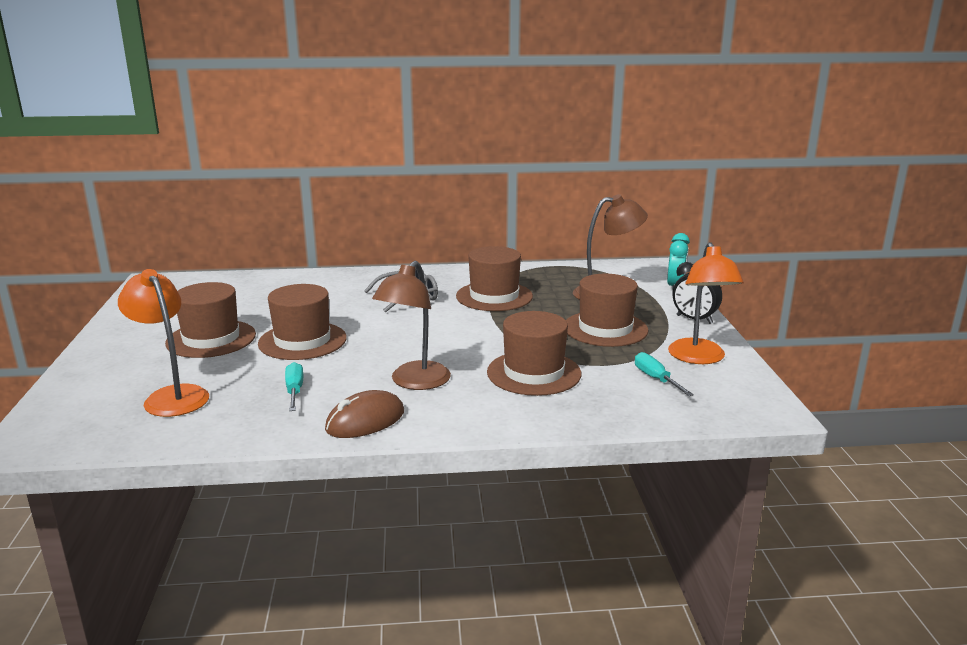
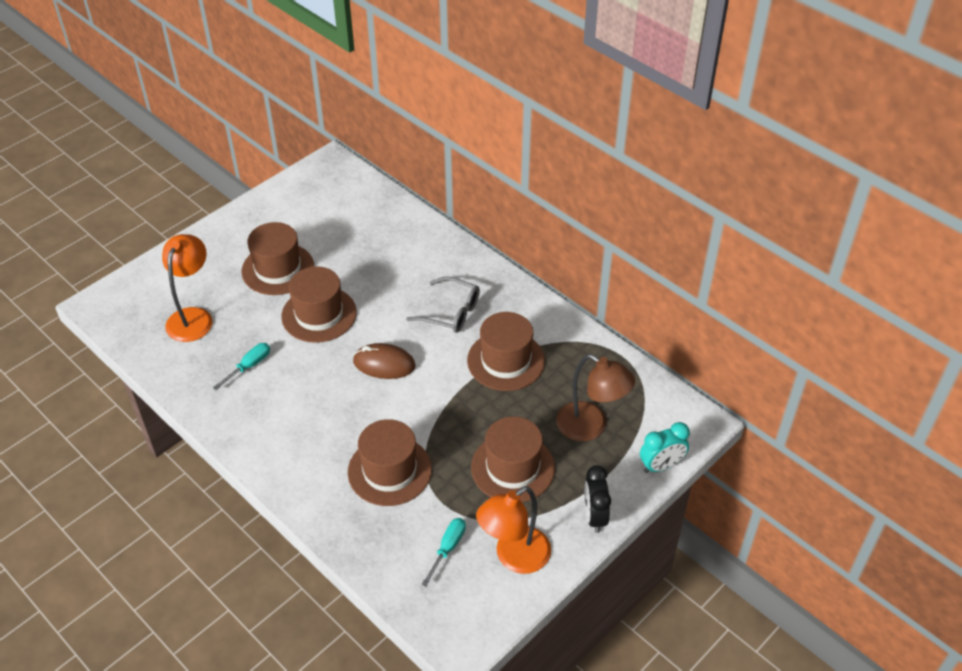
camera: 50 degrees right, 25 degrees up
(365, 421) = (243, 428): brown mouse -> brown mouse (384, 364)
(414, 382) = (315, 416): brown lamp -> none

